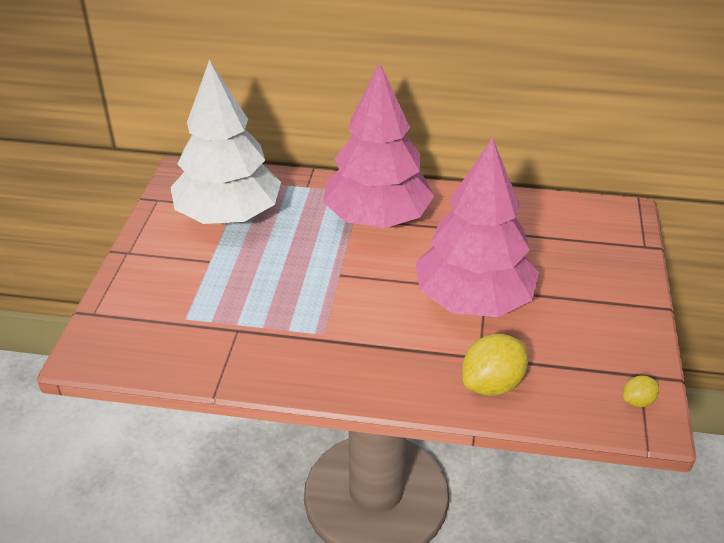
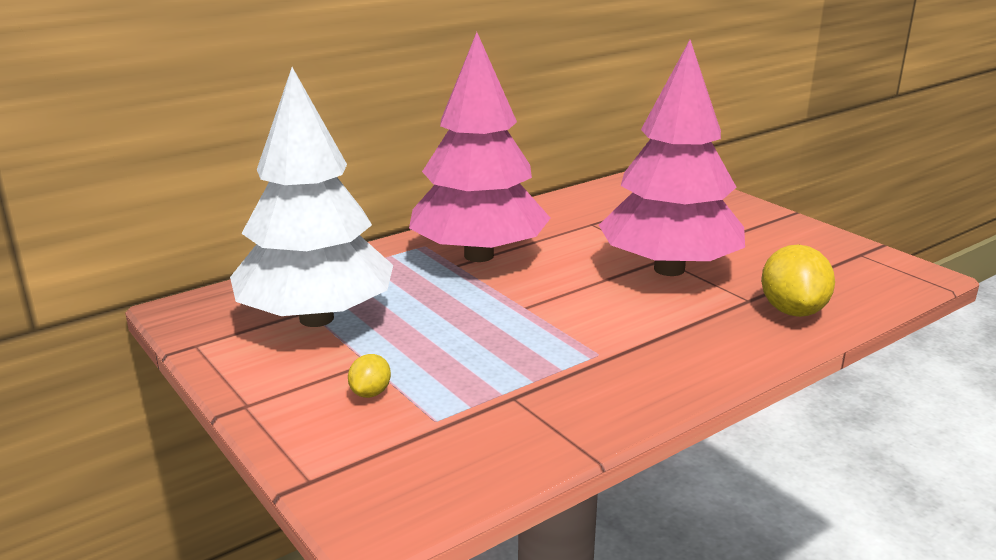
camera: 45 degrees left, 15 degrees down
(637, 401) = (890, 268): yellow lemon -> yellow lemon (370, 393)

